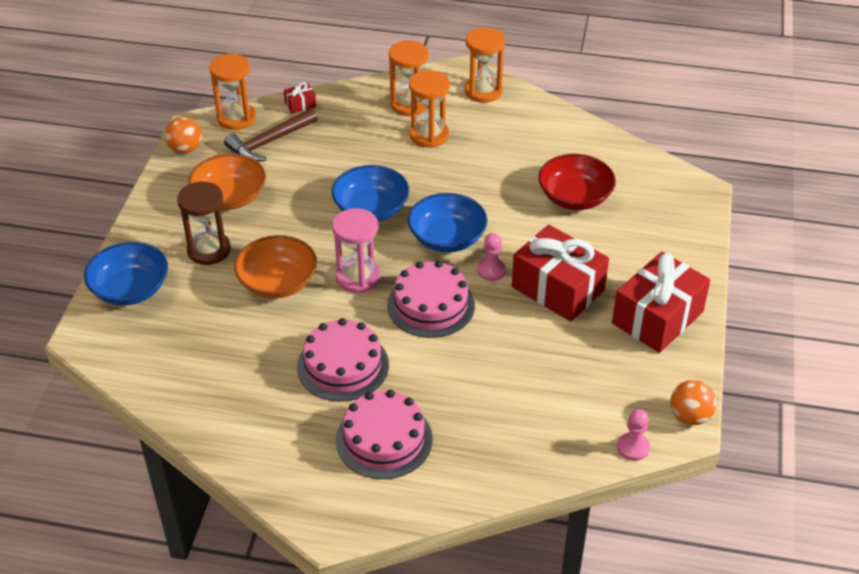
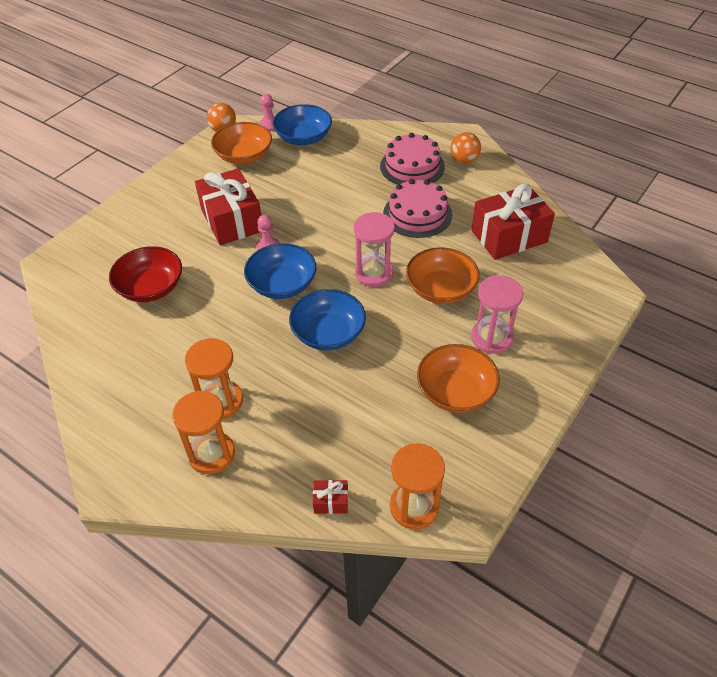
camera: 155 degrees left, 5 degrees up
(130, 289) = (569, 321): blue bowl -> blue bowl (303, 137)
(185, 149) = (486, 476): orange ball -> orange ball (464, 160)
(209, 250) = (491, 338): brown hourglass -> pink hourglass
(269, 142) = (389, 452): brown hammer -> none
(431, 305) = (331, 236): pink cake -> none
(483, 91) = (121, 444): orange hourglass -> none
(622, 381) = (244, 156): none -> orange bowl
(657, 317) = (185, 183): red gift -> red gift (509, 236)

